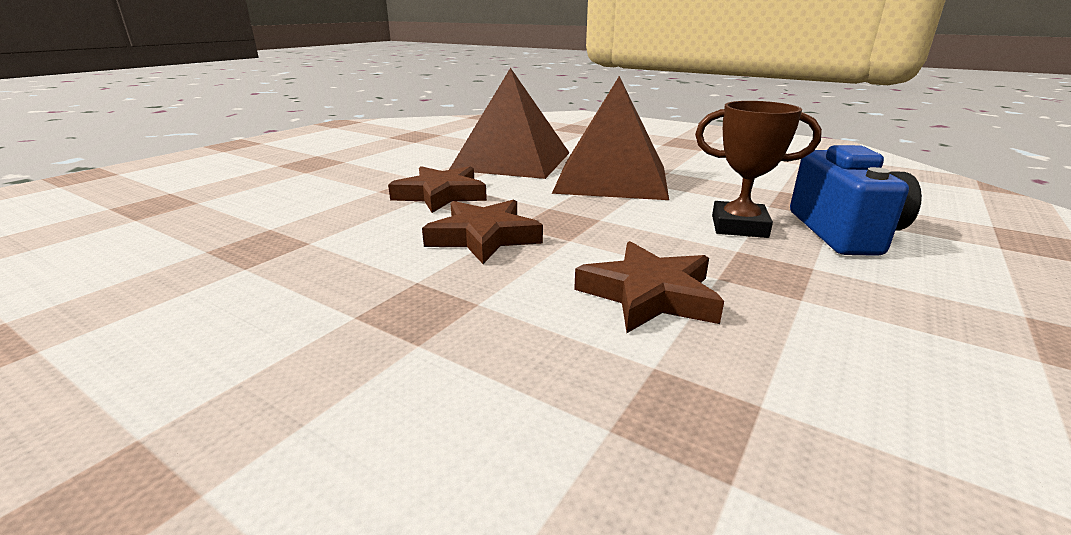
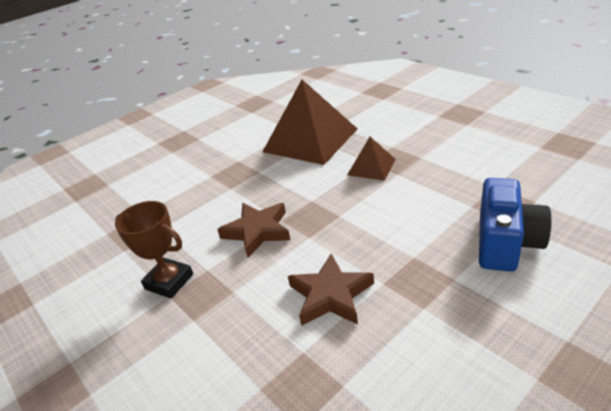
camera: 20 degrees right, 10 degrees up
(441, 195) = (247, 183): brown star -> none
(611, 179) = (371, 167): brown pyramid -> brown pyramid, size x0.49
(739, 226) = (431, 230): brown trophy -> brown trophy (169, 281)

